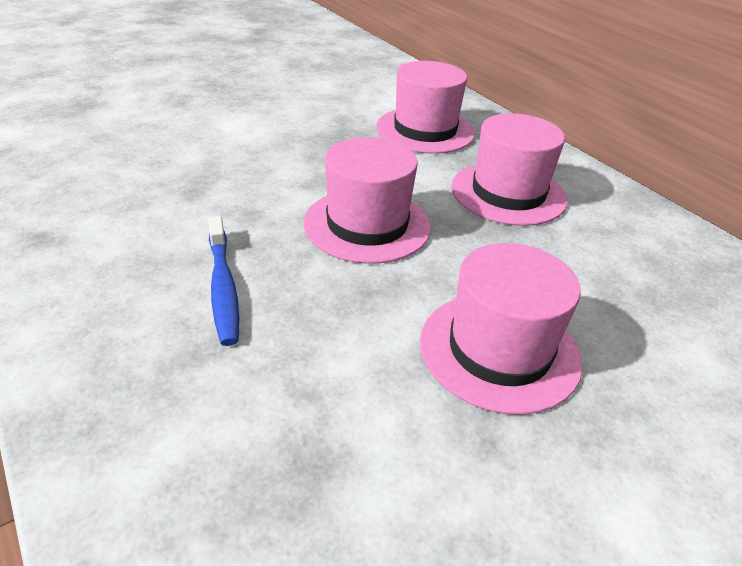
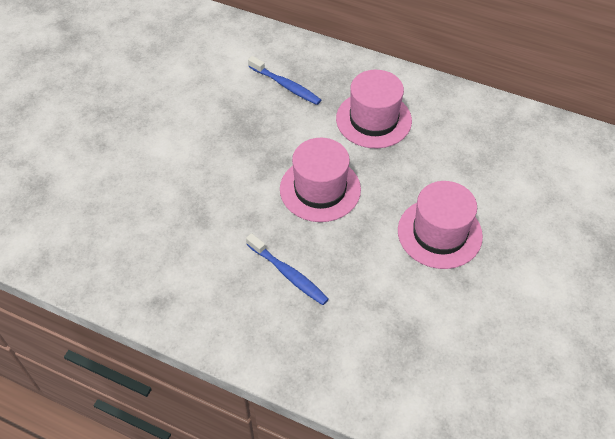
camera: 30 degrees left, 15 degrees up
(425, 130) = (286, 86): pink hat -> blue toothbrush

